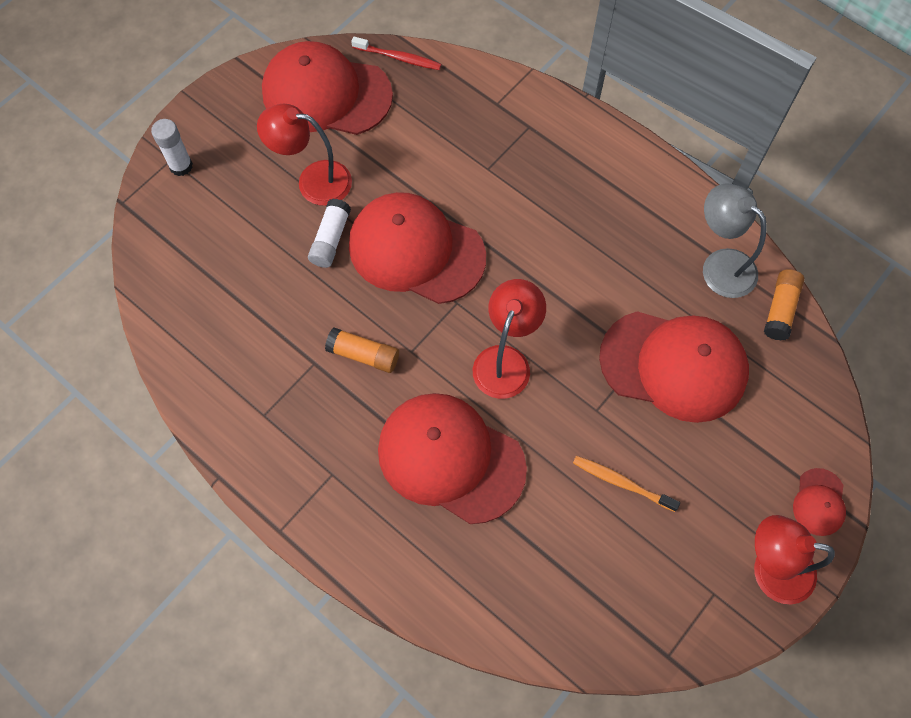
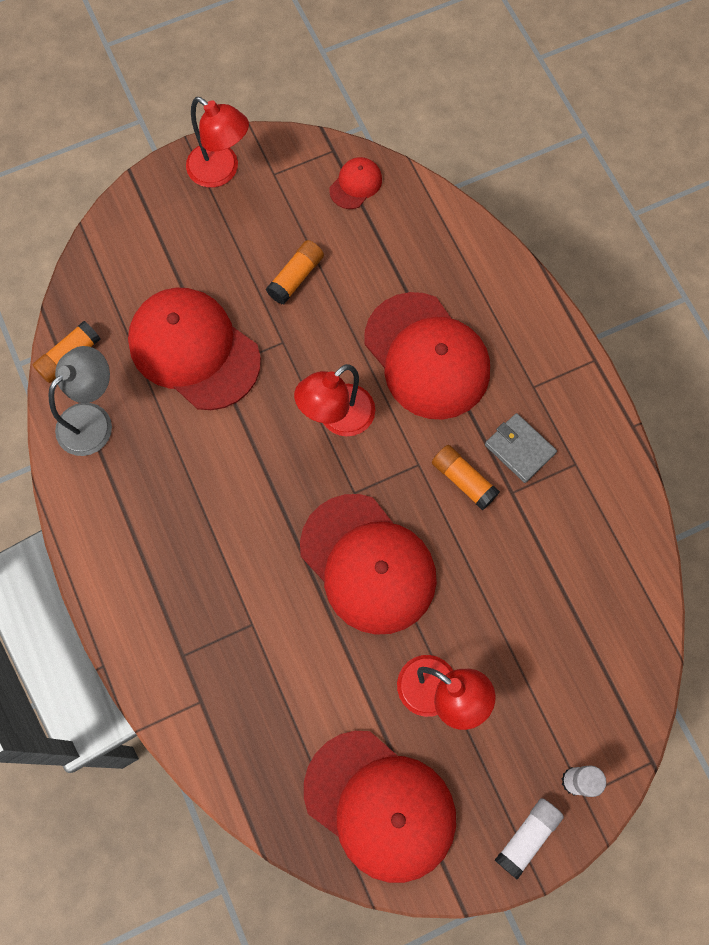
camera: 155 degrees left, 5 degrees up
(322, 406) = (519, 449): none -> grey wallet
(330, 239) = (447, 615): white glue stick -> white glue stick (527, 837)
(398, 58) = (277, 818): red toothbrush -> none
(622, 483) = (296, 277): orange toothbrush -> orange glue stick
(720, 265) = (93, 420): grey lamp -> grey lamp turned 120 degrees counterclockwise
(819, 502) = (151, 199): red cap -> red cap (355, 184)

